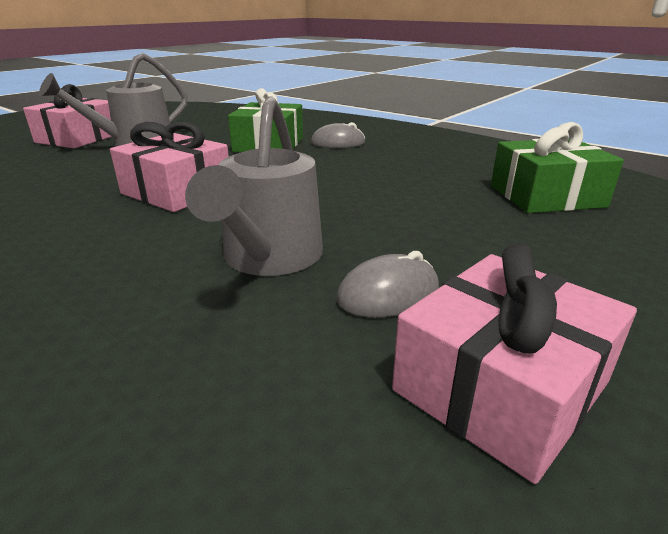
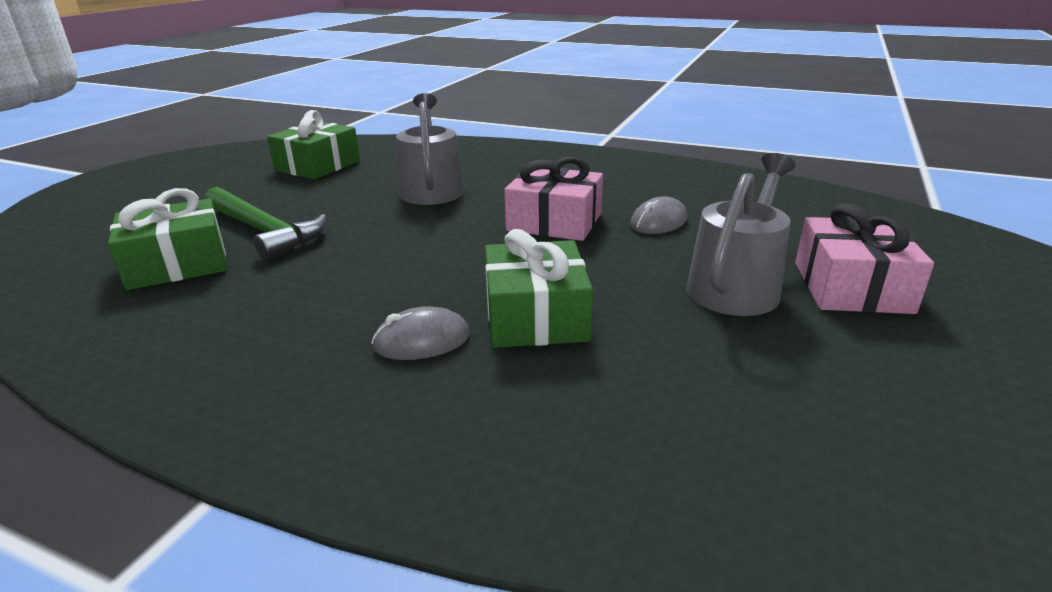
camera: 165 degrees right, 0 degrees up
(388, 294) = (357, 183): grey mouse -> grey mouse (658, 222)
(488, 219) = (264, 231): none -> green hammer
(500, 386) = (318, 166): pink gift -> green gift

